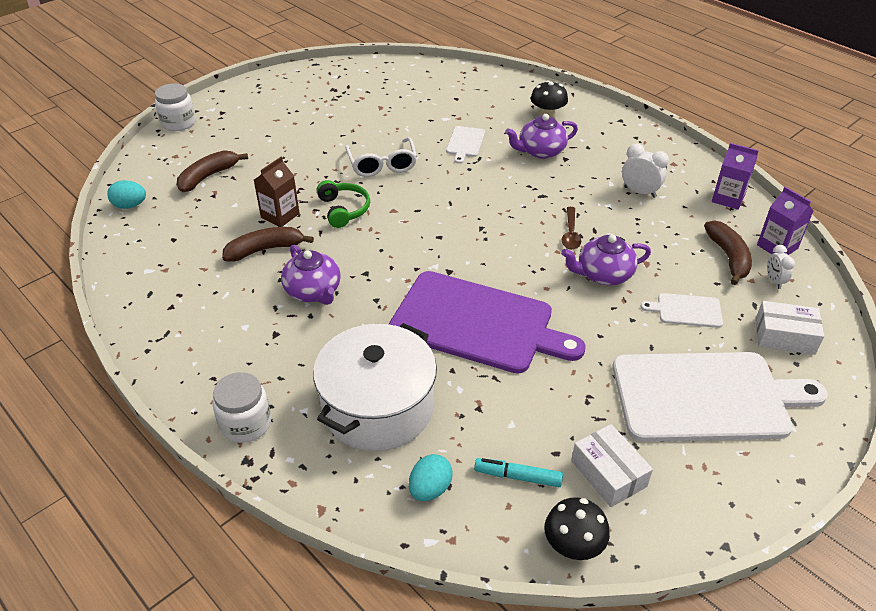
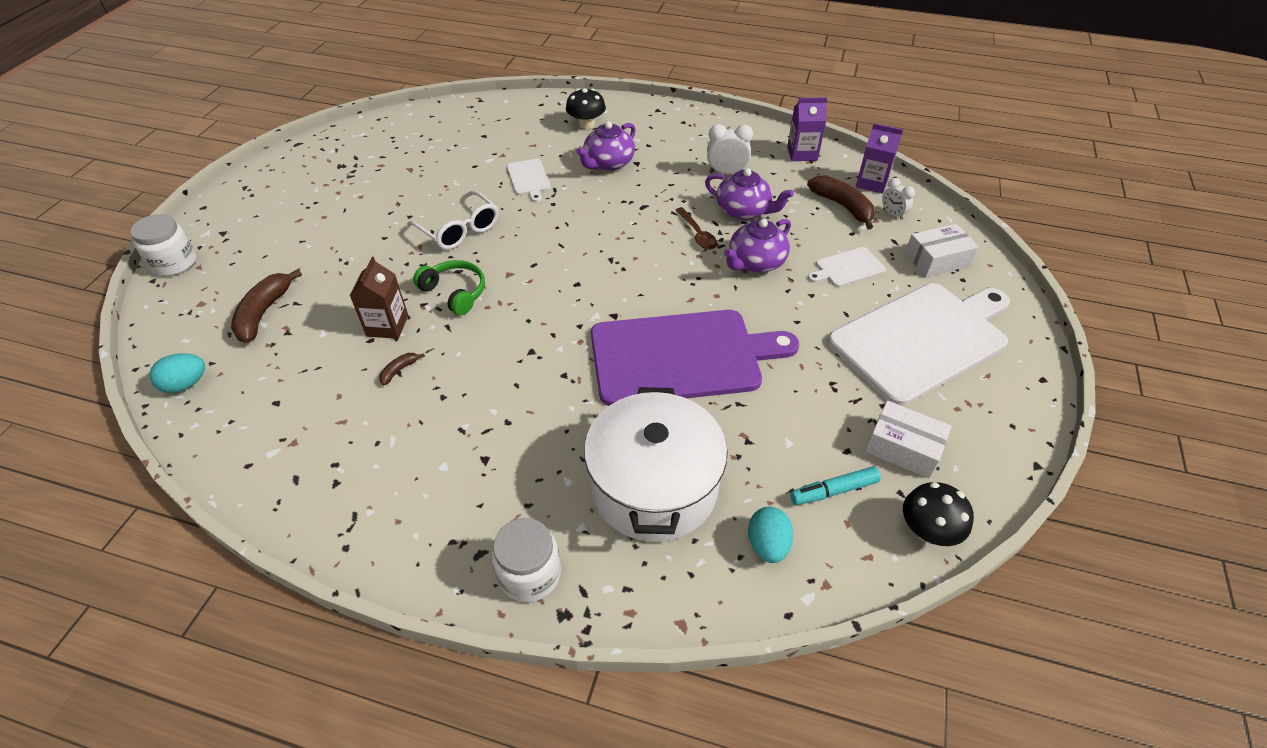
camera: 30 degrees left, 5 degrees up
(265, 249) = (399, 370): brown banana -> brown banana, size x0.48
(313, 291) = (491, 394): purple teapot -> purple teapot (744, 211)

